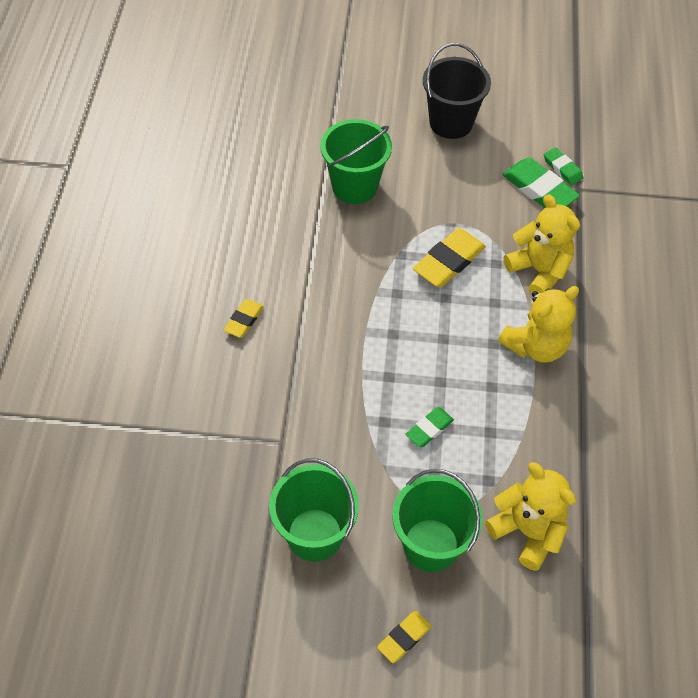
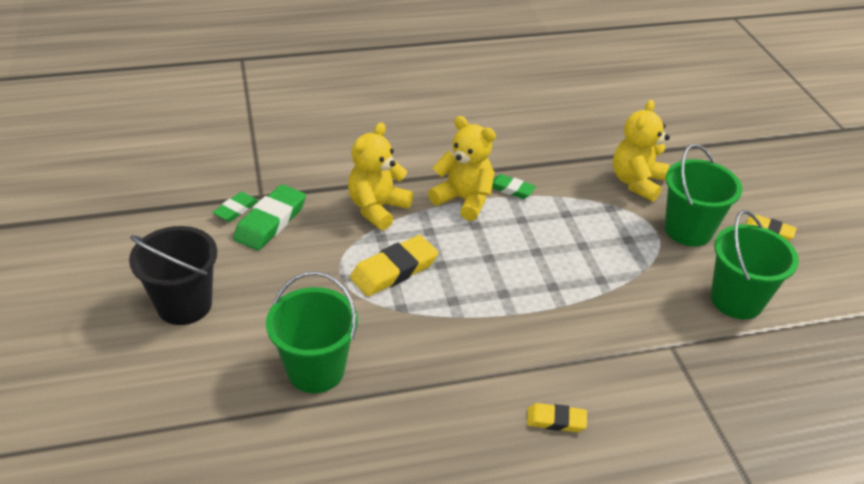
camera: 110 degrees left, 15 degrees down
(429, 429) = (588, 249): green eraser -> green eraser (511, 189)
(449, 261) = (394, 270): yellow eraser -> yellow eraser turned 60 degrees counterclockwise

